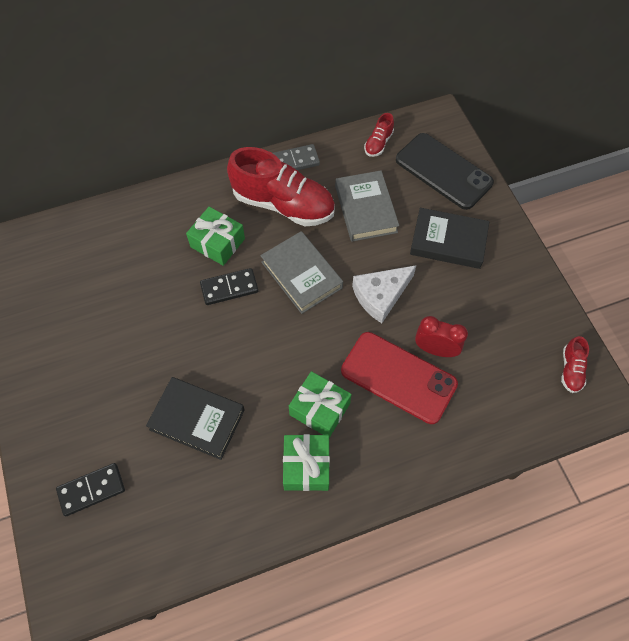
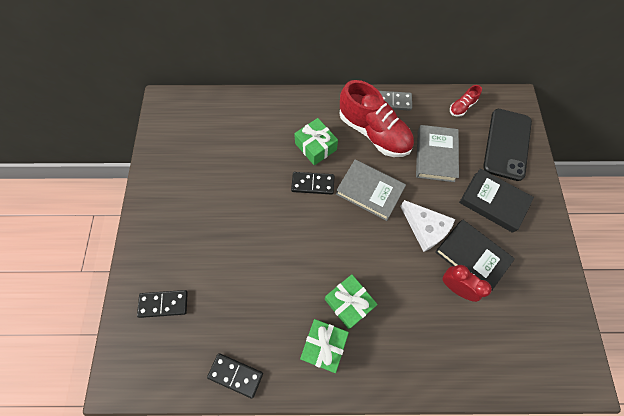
camera: 20 degrees right, 5 degrees up
(197, 420) = (255, 278): black book -> black book (471, 256)
(212, 537) = (235, 375): none -> black domino
(301, 275) = (369, 191): grey book -> grey book turned 45 degrees counterclockwise
(380, 296) = (425, 228): white cheese -> white cheese turned 120 degrees counterclockwise
(398, 377) = (418, 299): red phone -> none
(443, 171) = (507, 144): black phone -> black phone turned 45 degrees clockwise
(571, 370) = (564, 344): red shoe -> none

